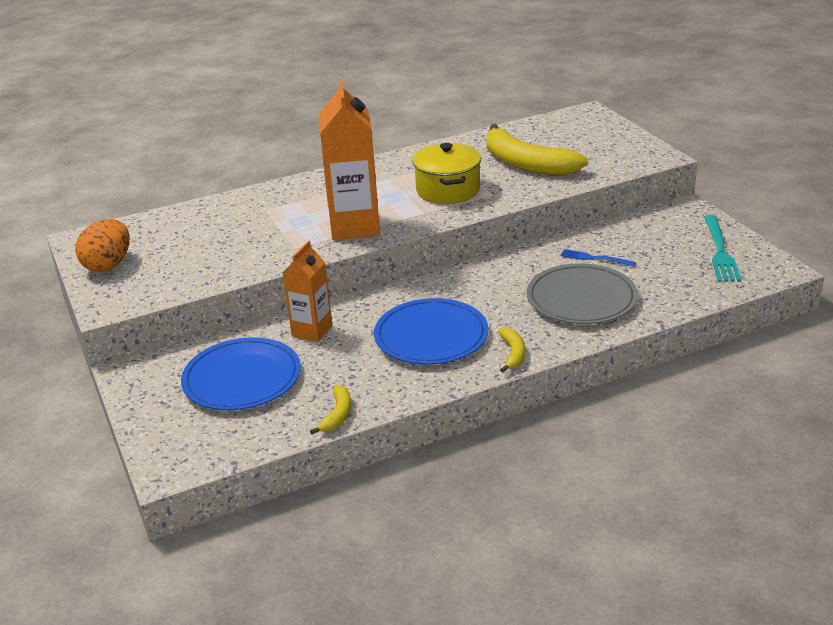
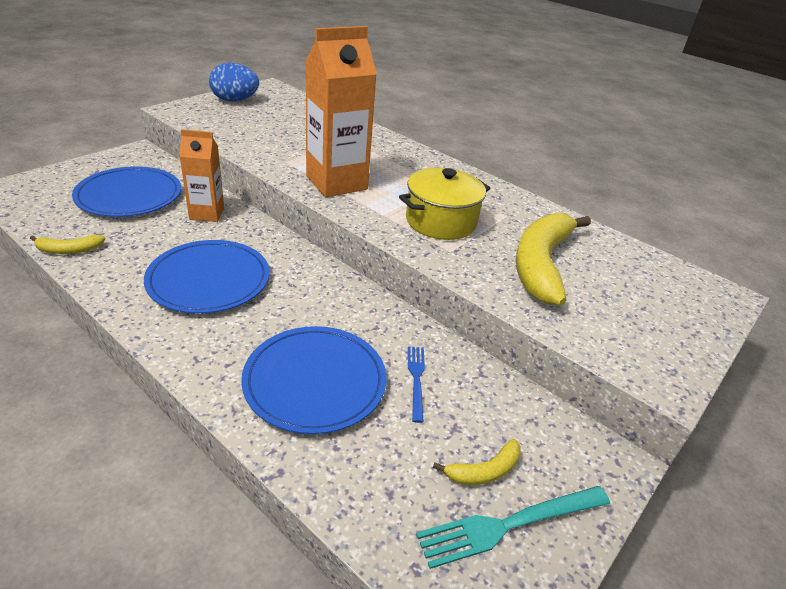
camera: 60 degrees right, 5 degrees up
(108, 265) = (235, 100): orange egg -> blue egg
(513, 353) = (181, 342): yellow banana -> yellow banana (484, 471)
(581, 298) = (315, 381): grey plate -> blue plate

